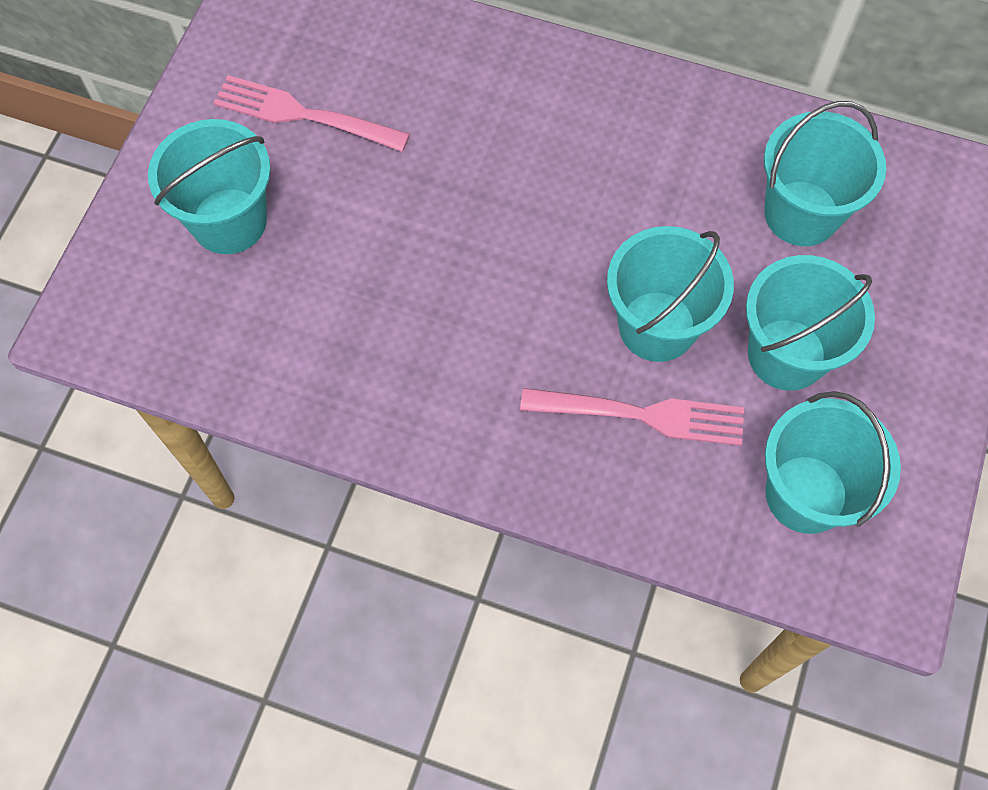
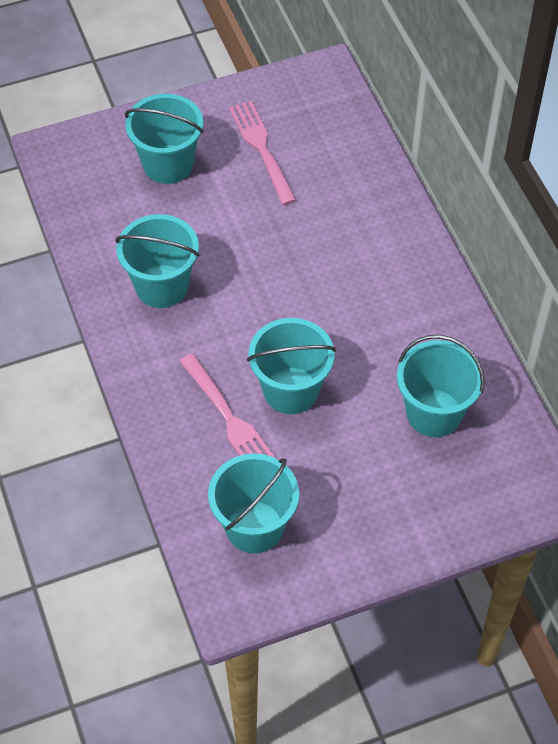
camera: 50 degrees right, 10 degrees down
(786, 354) = (333, 463): turquoise bucket -> turquoise bucket (162, 286)

